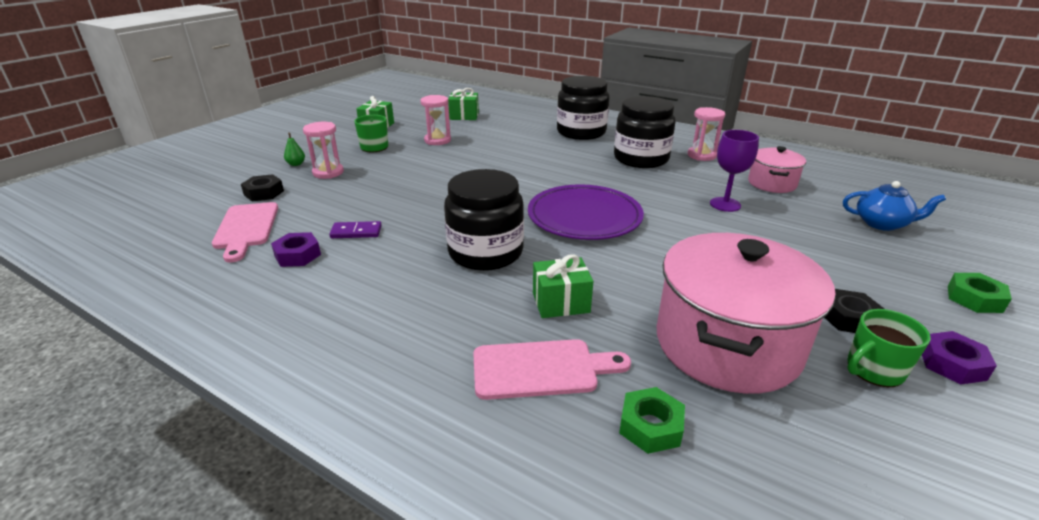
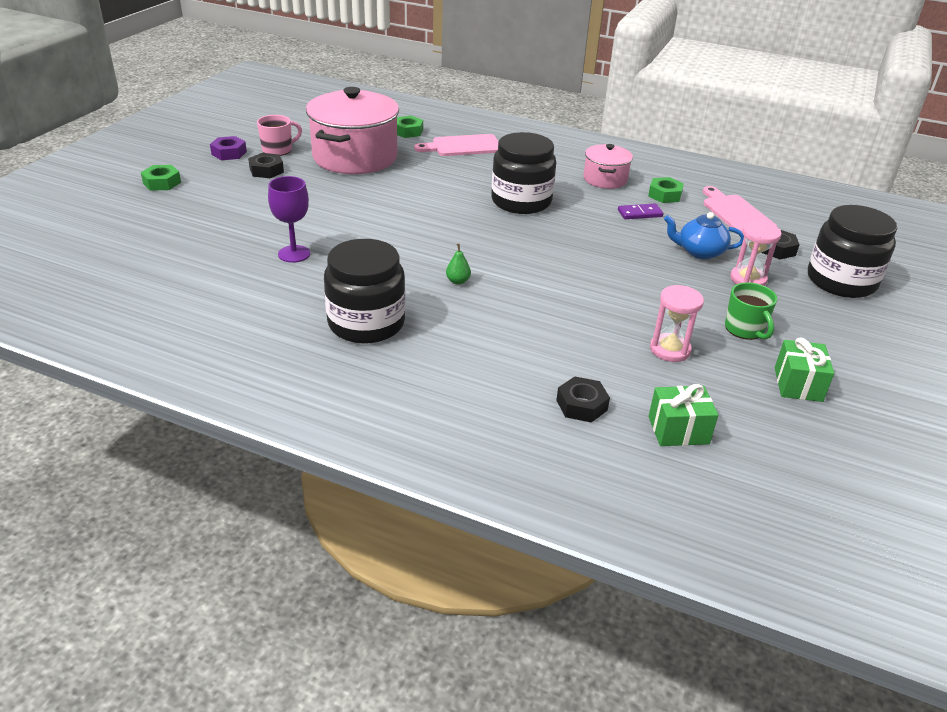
camera: 170 degrees right, 5 degrees up
(296, 164) = (803, 291): green pear -> green pear (458, 281)
(297, 255) = (664, 195): purple nut -> green nut
(509, 124) = (581, 405): none -> black nut
(561, 302) = (456, 173): green gift -> none
(581, 132) = (452, 387): black jar -> black jar (841, 281)
(584, 216) = (442, 235): purple plate -> none
(701, 155) = (276, 335): pink hourglass -> none
(772, 183) = (217, 285): pink pot -> pink pot (605, 179)
(873, 370) = (278, 150): green mug -> pink mug
(882, 223) = (150, 238): blue teapot -> blue teapot (699, 252)

